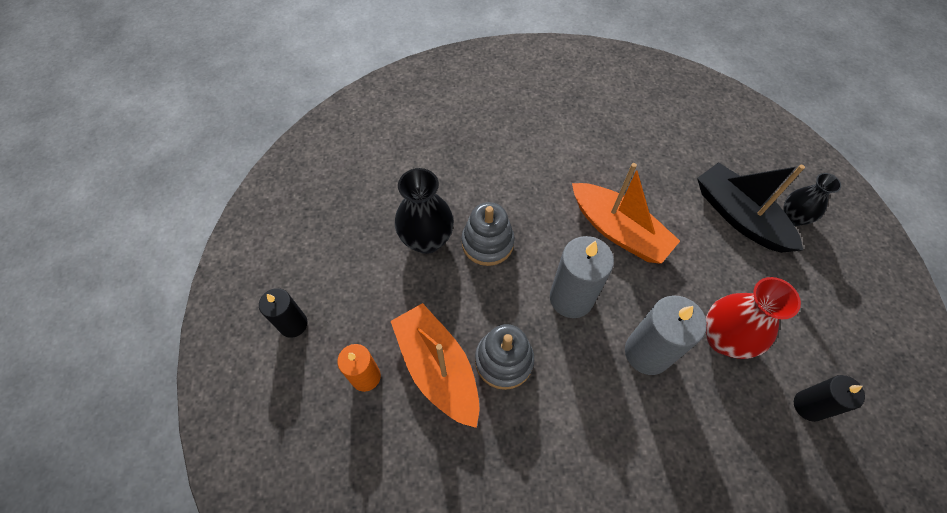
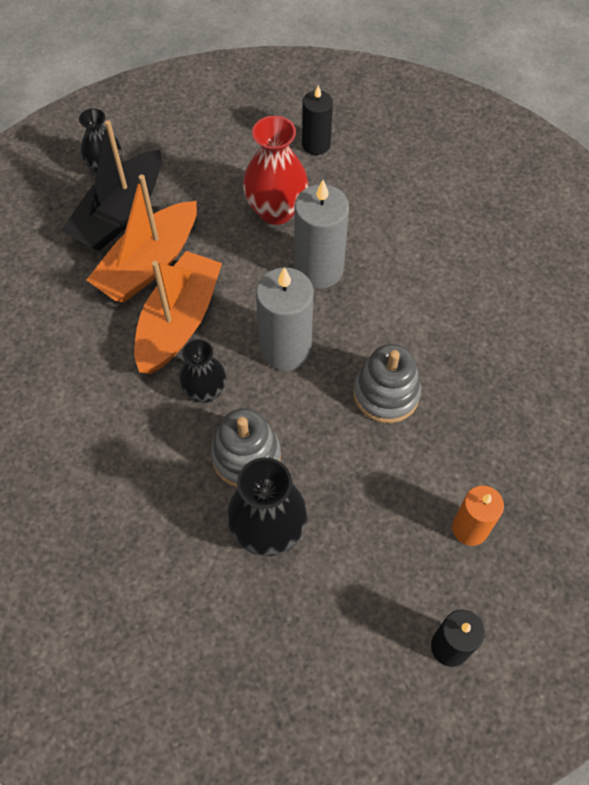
camera: 110 degrees left, 0 degrees up
(438, 369) = (425, 455): orange boat -> orange boat (149, 264)
(550, 232) = (205, 391): none -> black vase

